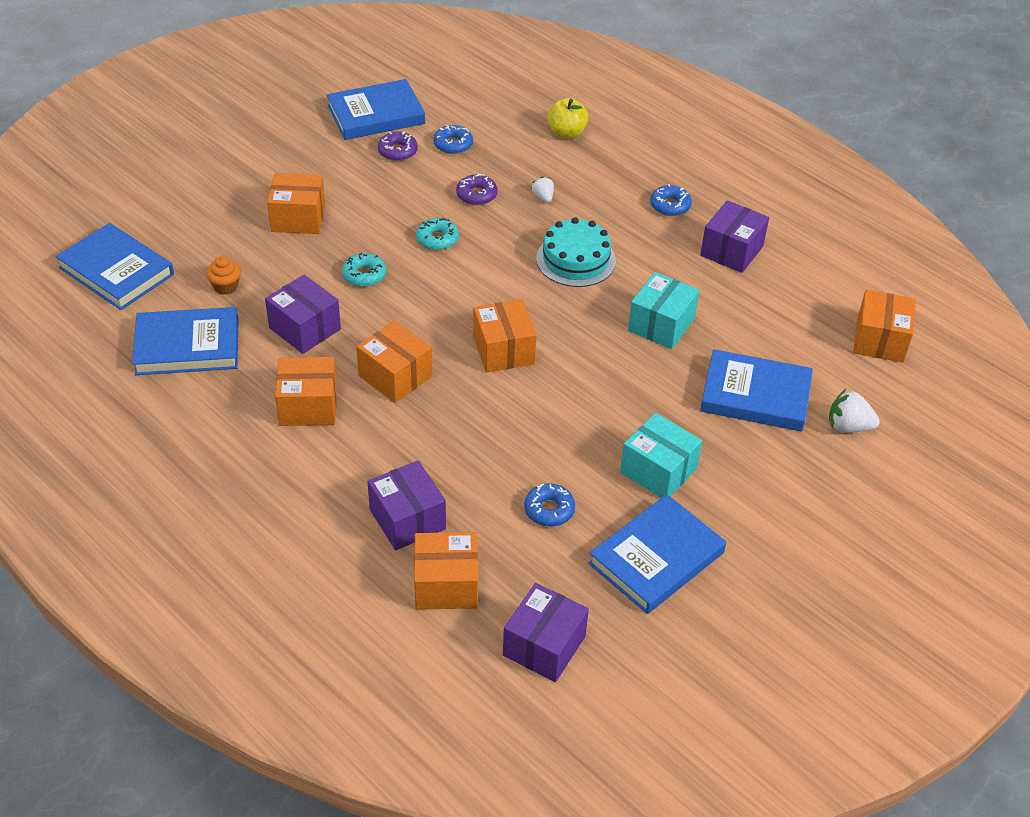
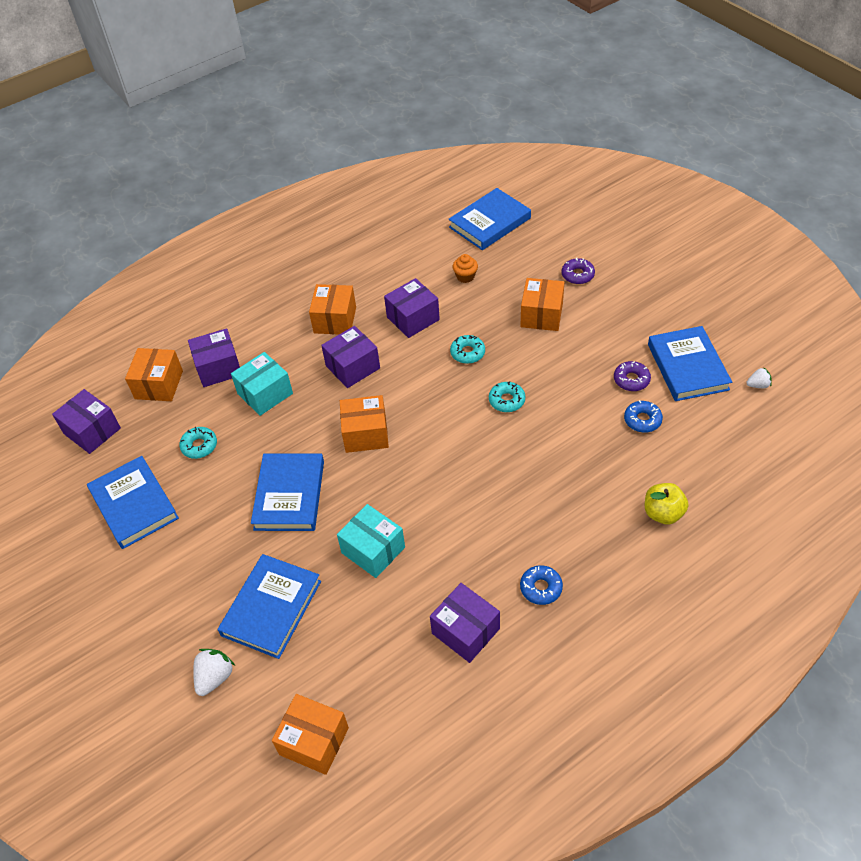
camera: 105 degrees right, 5 degrees up
(187, 346) = (406, 260): blue book -> blue book (289, 495)
(395, 376) = (353, 367): orange box -> purple box
(476, 195) = (566, 432): purple donut -> purple donut (577, 275)
(543, 197) = (559, 482): white strawberry -> white strawberry (758, 385)
(549, 510) = (199, 446): blue donut -> turquoise donut
(576, 259) = (468, 496): turquoise cake -> none
(658, 470) = (213, 520): turquoise box -> turquoise box (265, 394)

